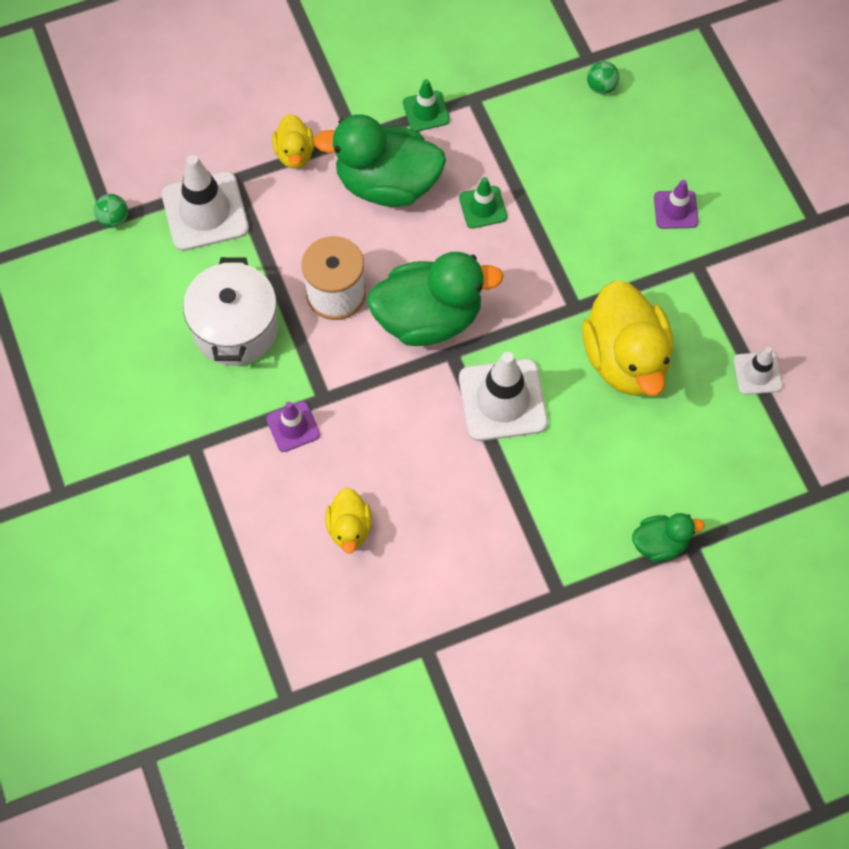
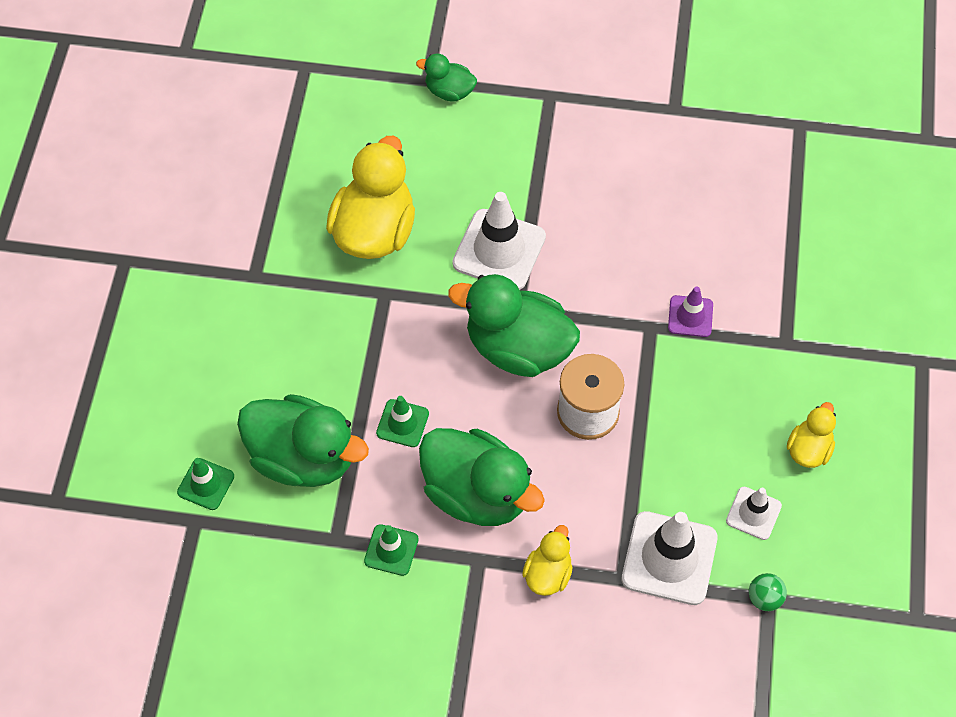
camera: 150 degrees left, 5 degrees down
(235, 328) = (697, 427): white pot -> none
(349, 528) = (686, 216): yellow duck -> yellow duck (808, 449)
(542, 142) = (303, 458): none -> green duck
(601, 87) = (206, 484): green ball -> green traffic cone
(675, 210) = (233, 331): purple traffic cone -> none
(757, 373) = (277, 168): white traffic cone -> white traffic cone (753, 513)

